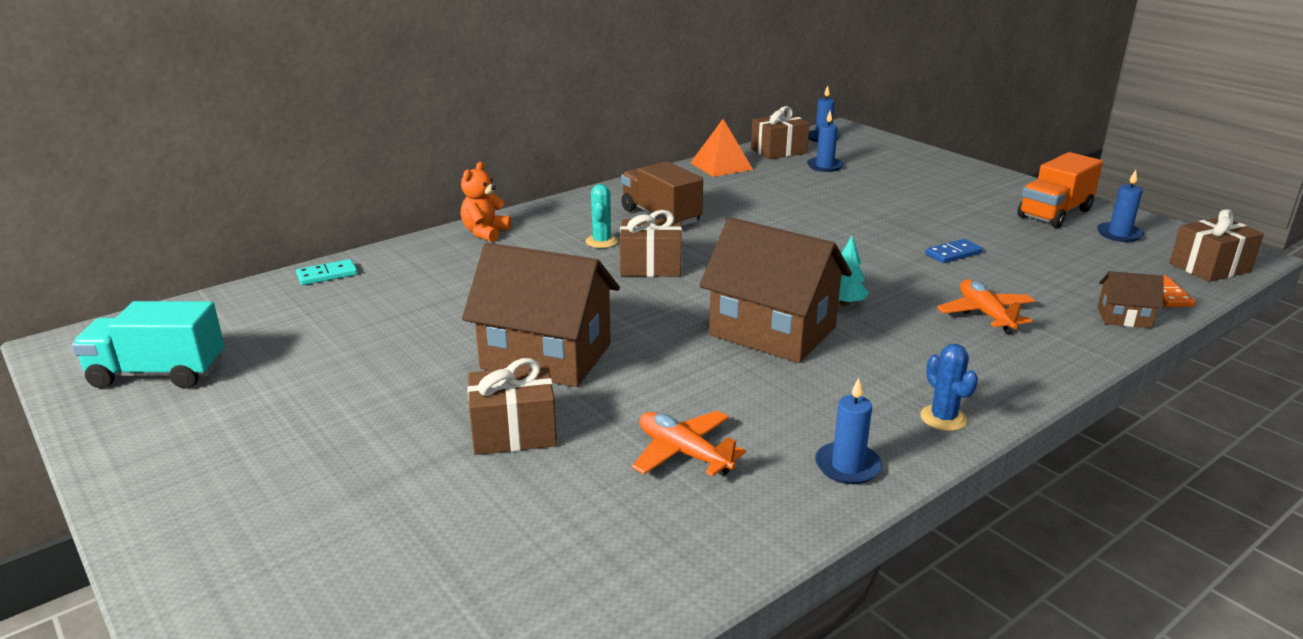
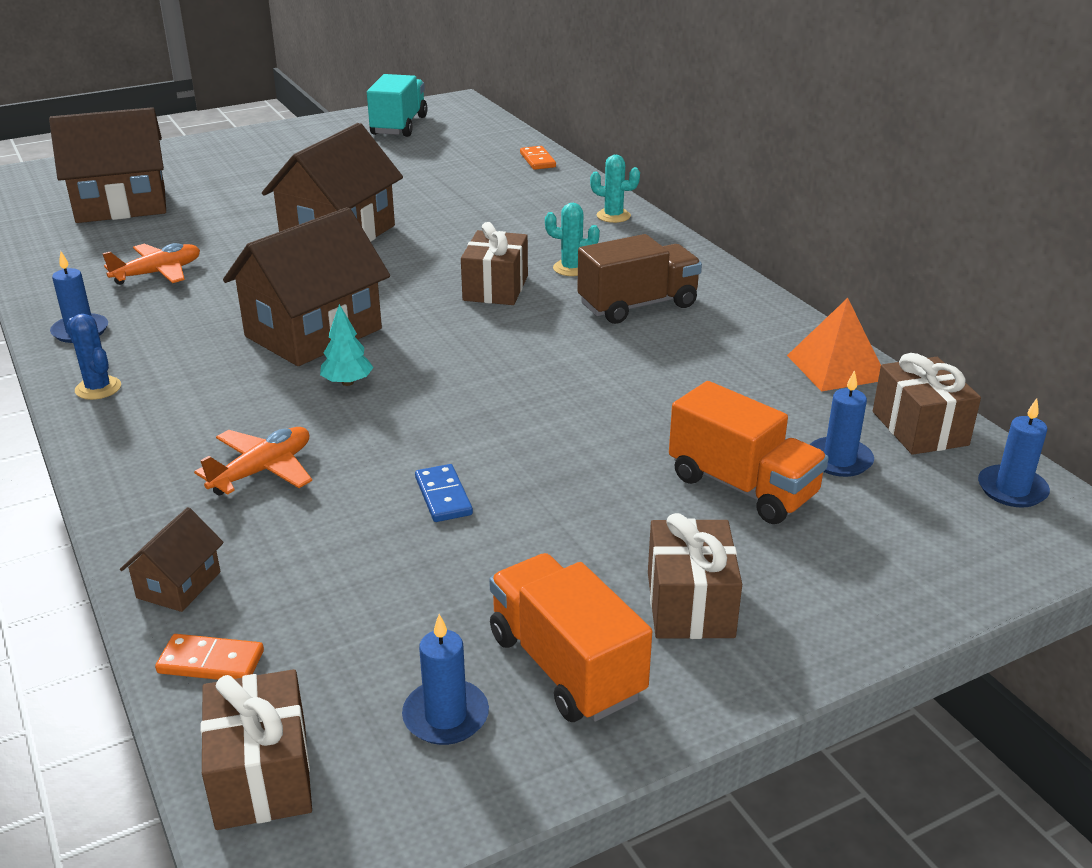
camera: 100 degrees right, 5 degrees up
(327, 275) = (537, 160): turquoise domino -> orange domino
(458, 558) = (121, 205): none -> brown house
(485, 233) = (613, 216): orange teddy bear -> turquoise cactus
(514, 432) = (237, 221): brown gift -> brown gift (690, 604)
(870, 185) = (742, 487): none -> orange truck
(943, 418) = (98, 388): blue cactus -> blue cactus turned 60 degrees clockwise
(985, 314) = (262, 470): orange plane -> orange plane turned 45 degrees counterclockwise

